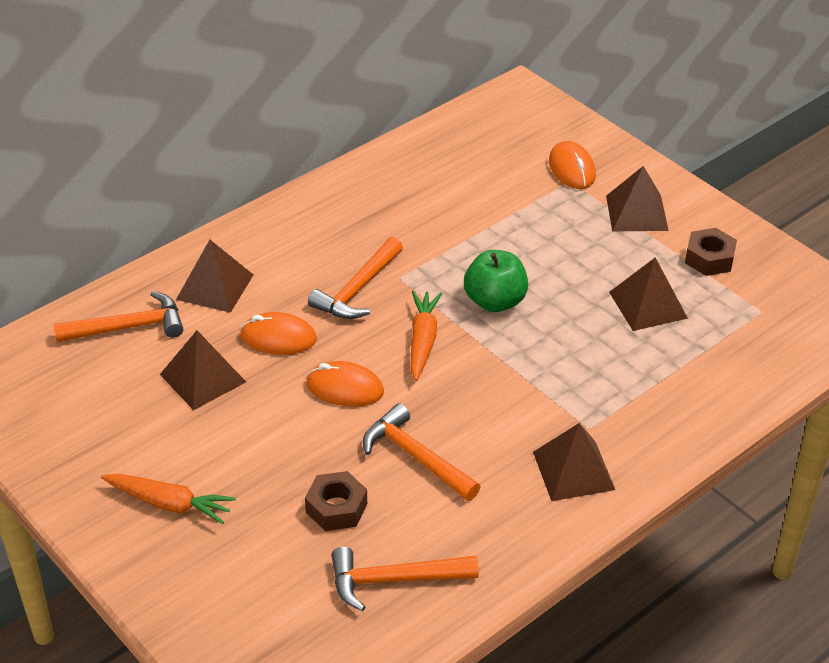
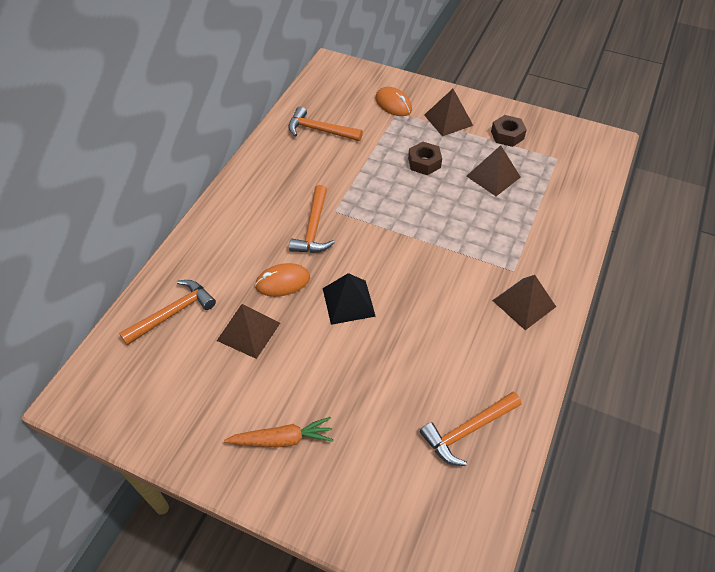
camera: 25 degrees left, 10 degrees up
(215, 287) = (217, 260): brown pyramid -> none
(336, 508) = (397, 393): brown nut -> brown nut (424, 163)
(345, 388) = (348, 302): orange mouse -> black pyramid
(415, 457) = (424, 333): orange hammer -> orange hammer (319, 130)
(423, 340) = (377, 249): orange carrot -> none
(495, 301) = (404, 206): green apple -> none

